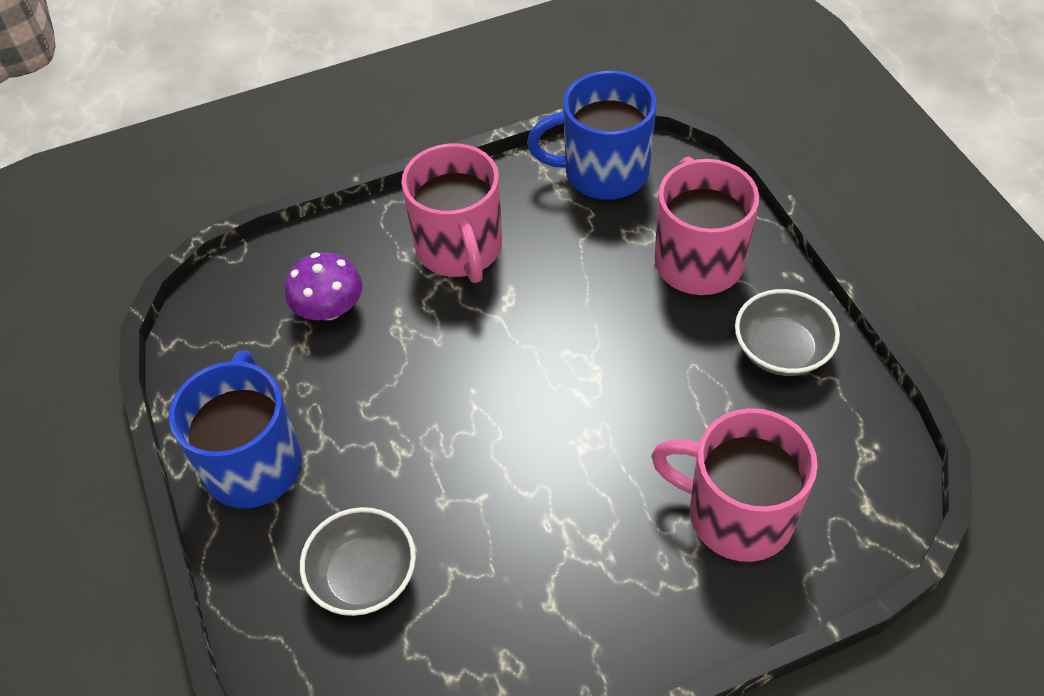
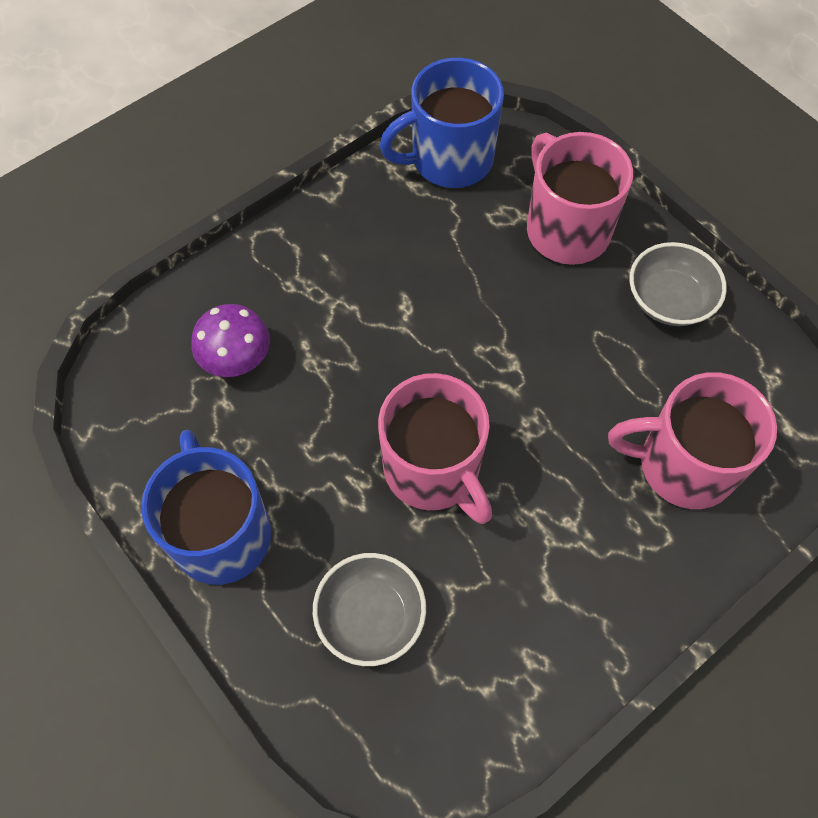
camera: 20 degrees left, 10 degrees up
(459, 249) = (341, 267): pink mug -> pink mug (433, 470)

